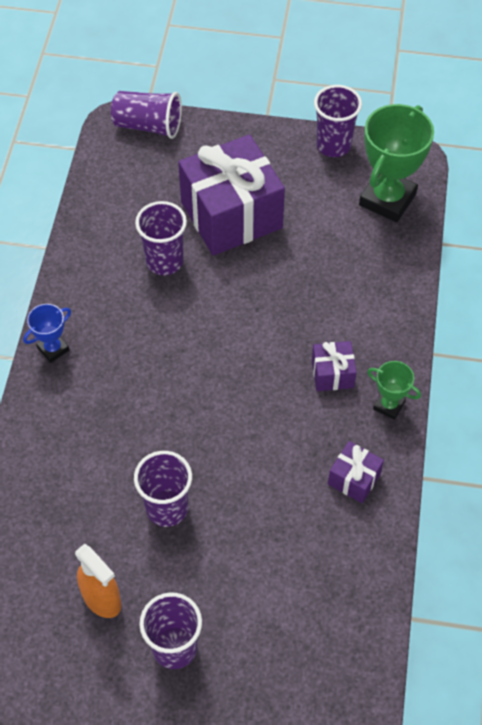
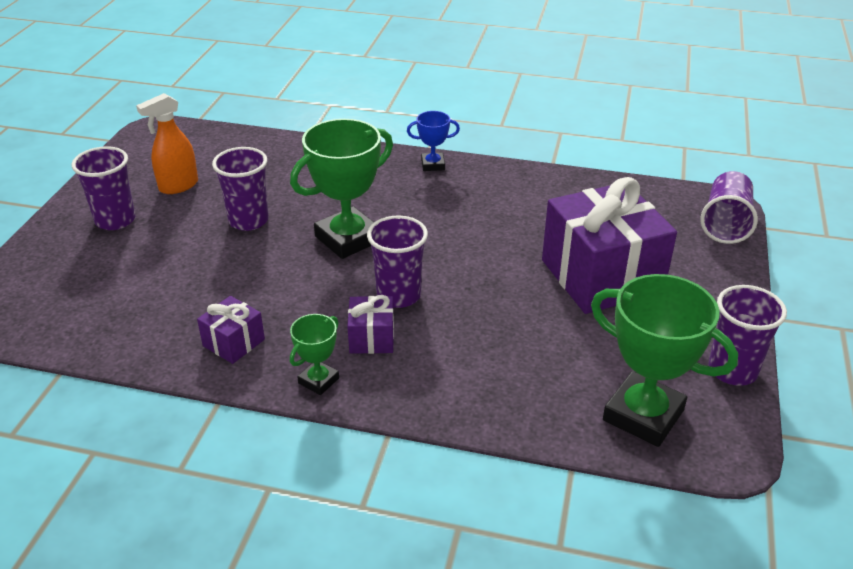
camera: 95 degrees right, 20 degrees down
(53, 349) = (433, 165): blue trophy -> blue trophy turned 60 degrees counterclockwise
(164, 261) = (534, 228): purple cup -> purple cup (398, 295)
(192, 411) = (348, 239): none -> green trophy

